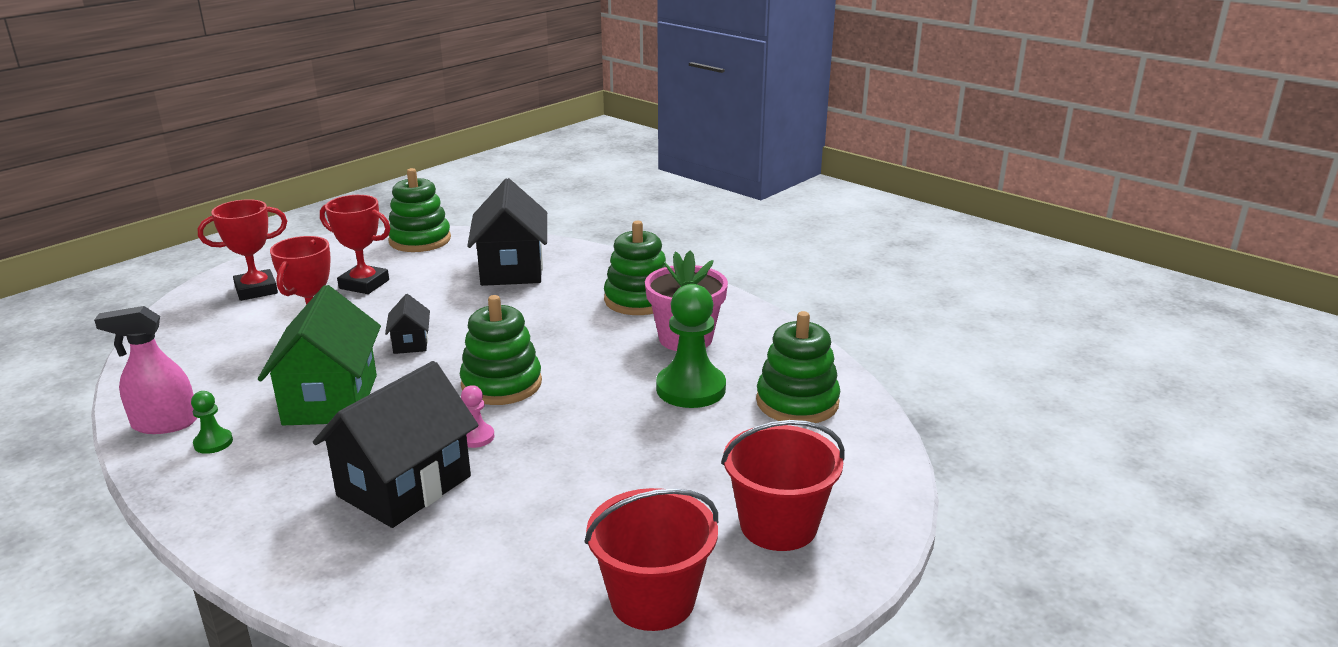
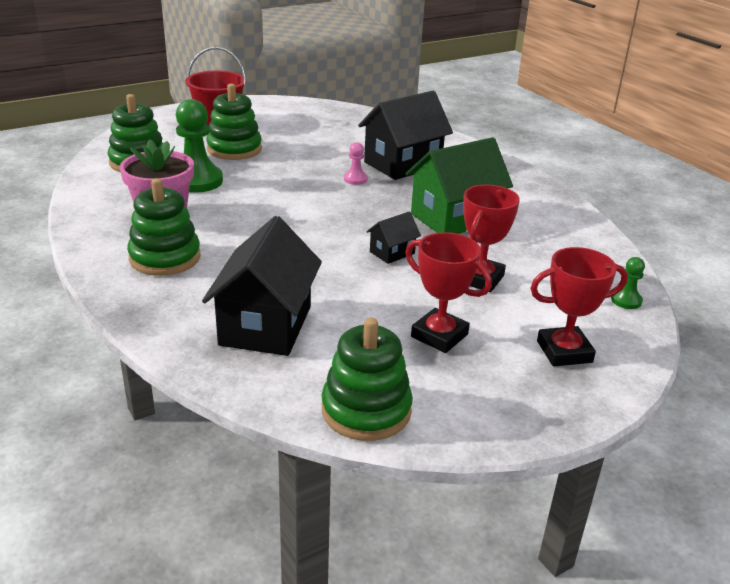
camera: 165 degrees left, 5 degrees up
(164, 423) = (570, 222): pink spray bottle -> none
(213, 443) = (528, 205): green pawn -> green pawn (626, 300)
(331, 399) = (454, 218): green house -> green house turned 45 degrees clockwise
(410, 343) = (392, 252): black house -> black house turned 45 degrees clockwise
(501, 384) = (327, 207): green stacking toy -> green stacking toy (234, 149)
(652, 599) = (297, 112): red bucket -> none

